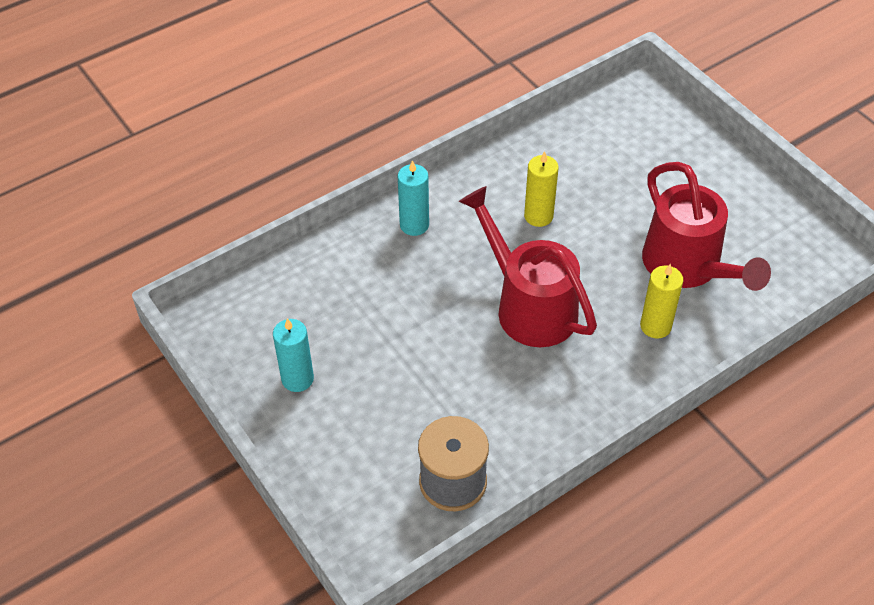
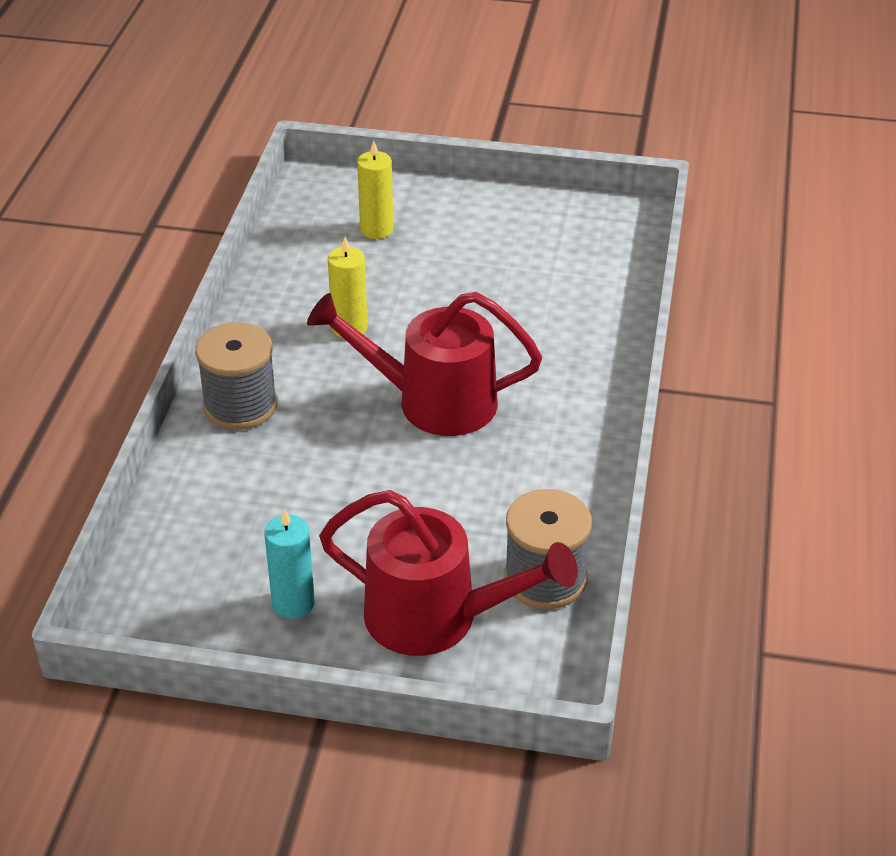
camera: 45 degrees left, 10 degrees down
(414, 225) = (240, 405): turquoise candle -> grey spool
(655, 326) = (557, 348): yellow candle -> yellow candle (376, 229)
(688, 267) = (528, 289): red watering can -> red watering can (438, 618)

